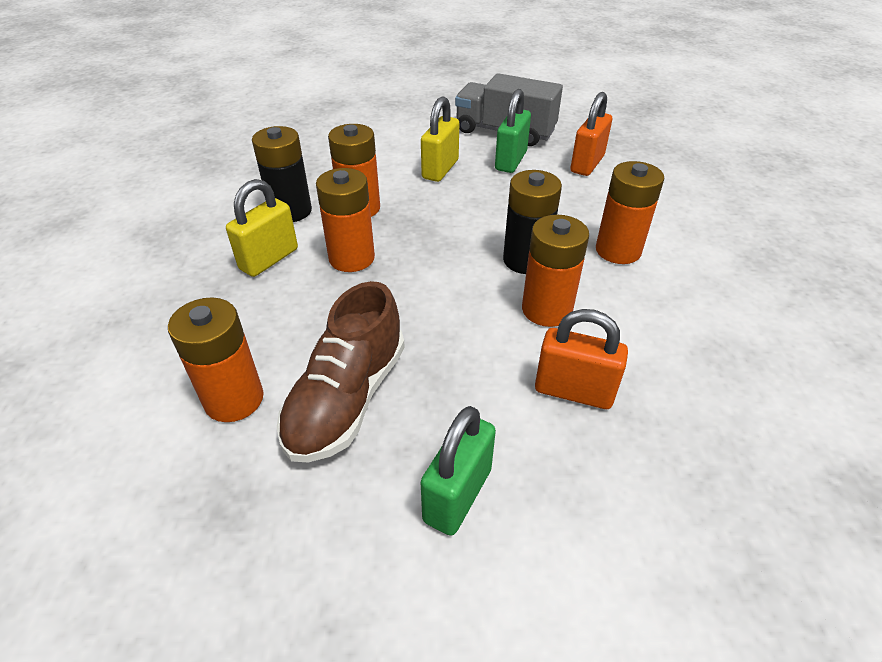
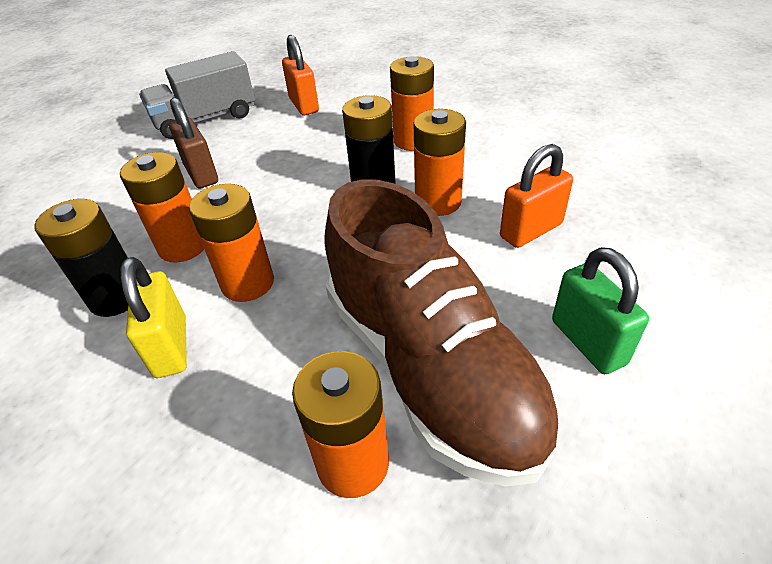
camera: 50 degrees left, 0 degrees up
(346, 399) = (430, 368): brown shoe -> brown shoe, size x1.53
(440, 169) = (201, 174): yellow padlock -> brown padlock
(510, 161) = (247, 135): green padlock -> none

